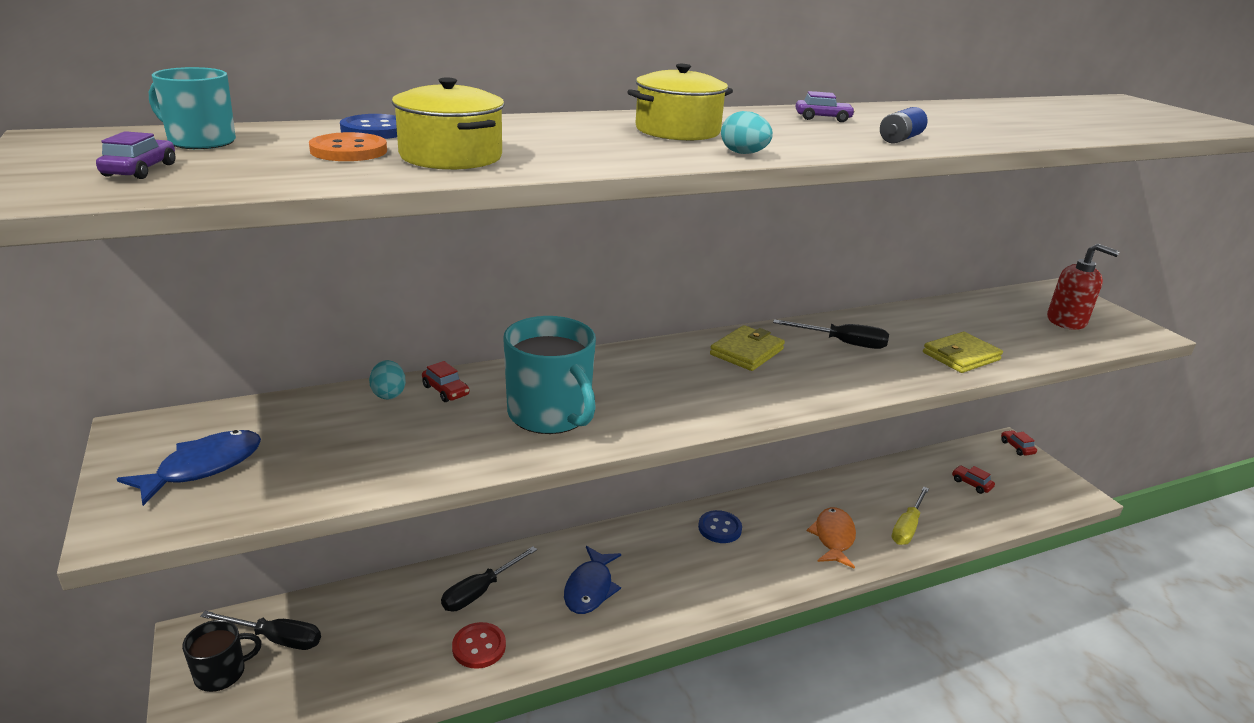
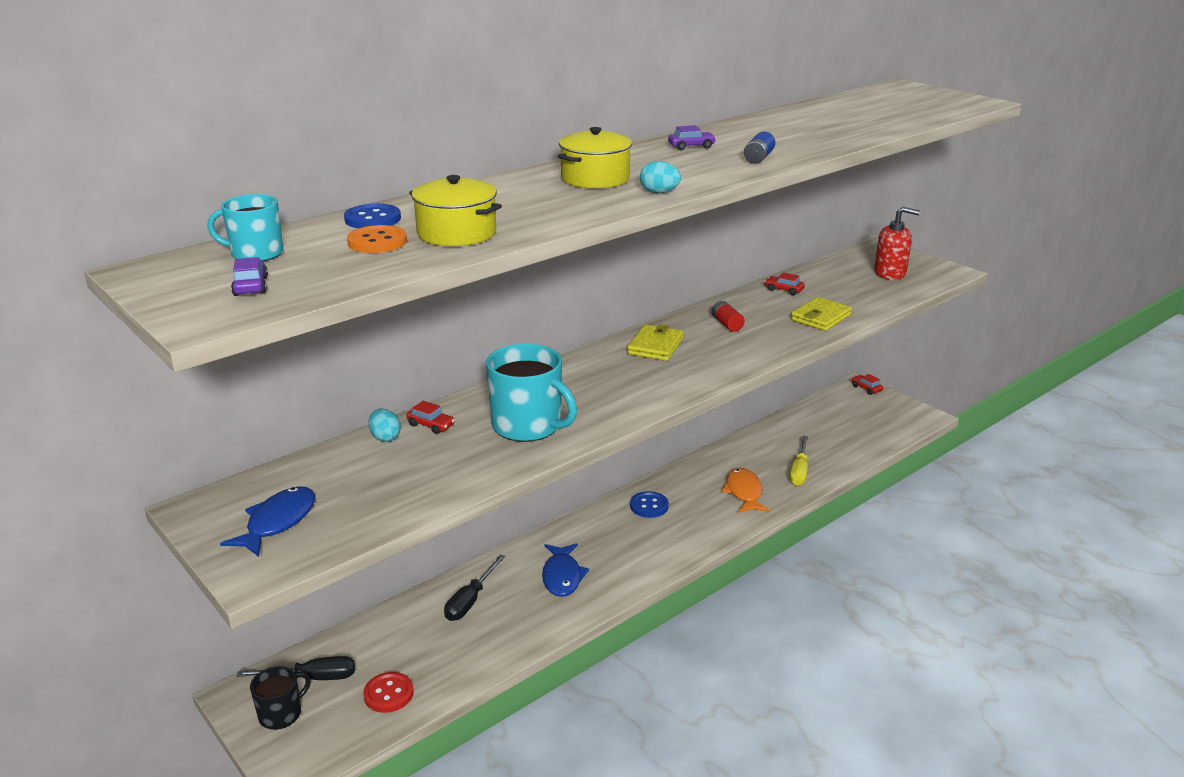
camera: 15 degrees left, 0 degrees up
(479, 647) = (492, 641): red button -> red button (388, 694)
(842, 343) = (727, 324): black screwdriver -> red battery
(971, 484) = (839, 426): red car -> red car (784, 290)

